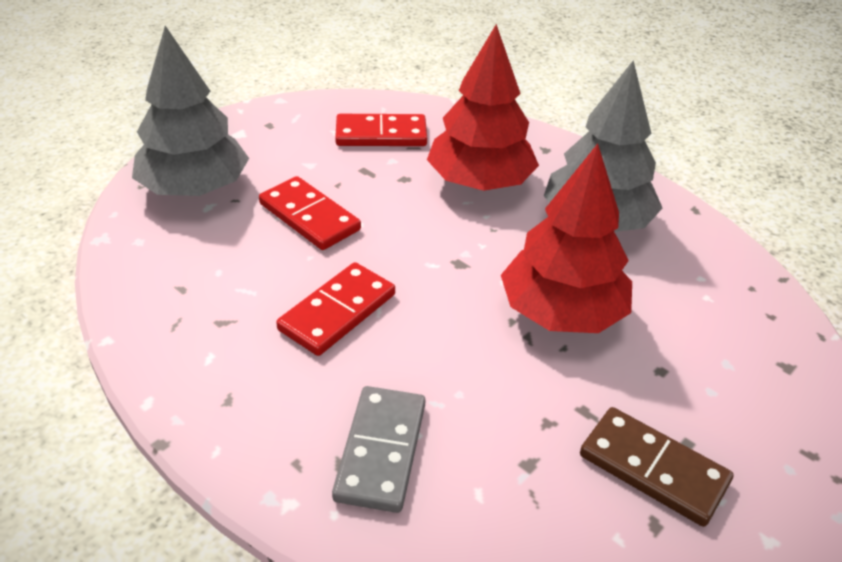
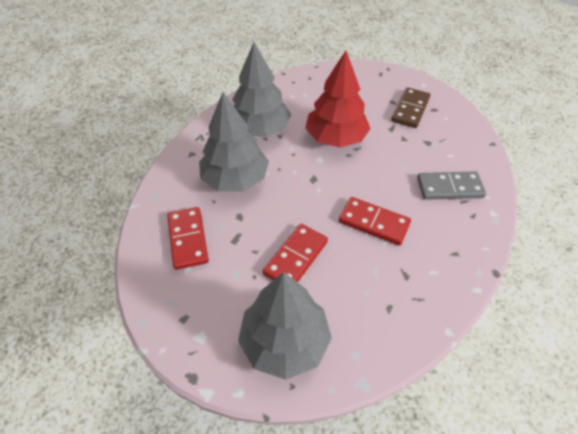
camera: 100 degrees left, 10 degrees up
(480, 182) = (235, 179): red tree -> grey tree

